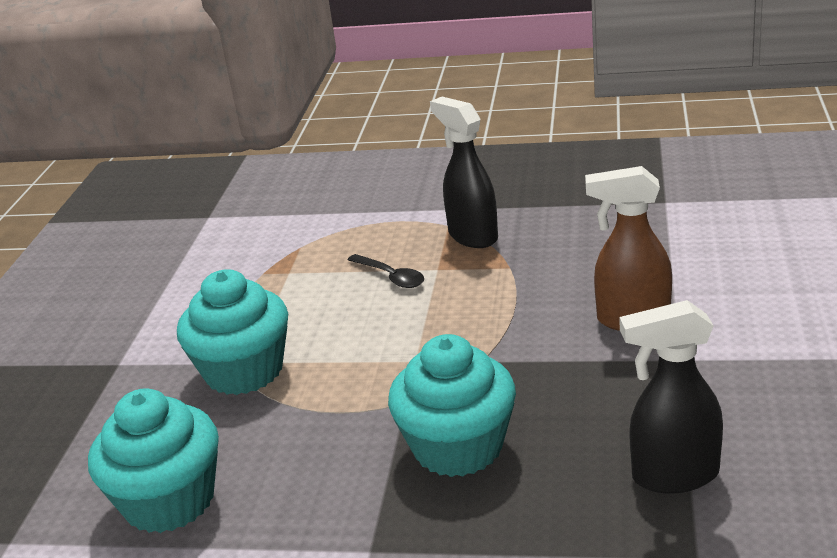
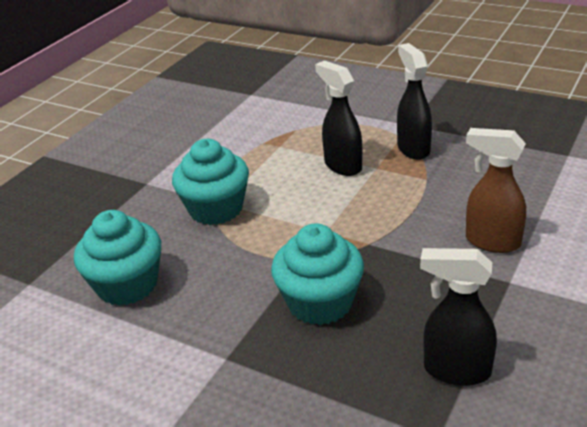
camera: 20 degrees right, 5 degrees up
(390, 277) = (342, 166): black spoon -> black spray bottle

